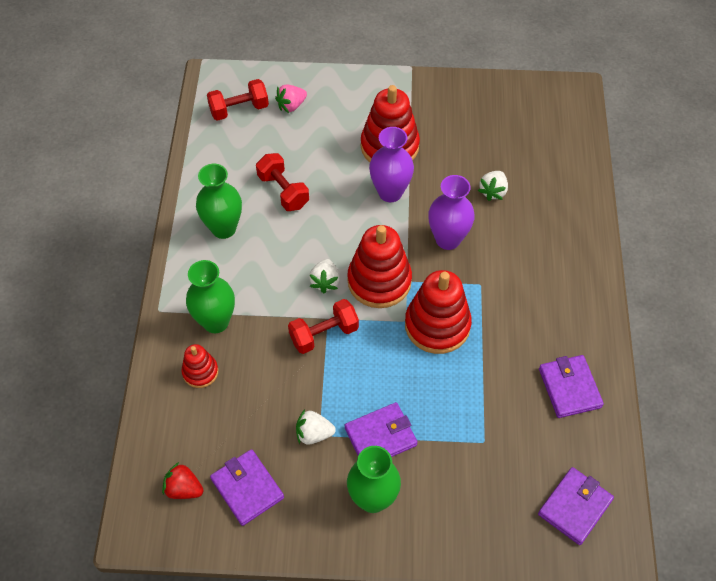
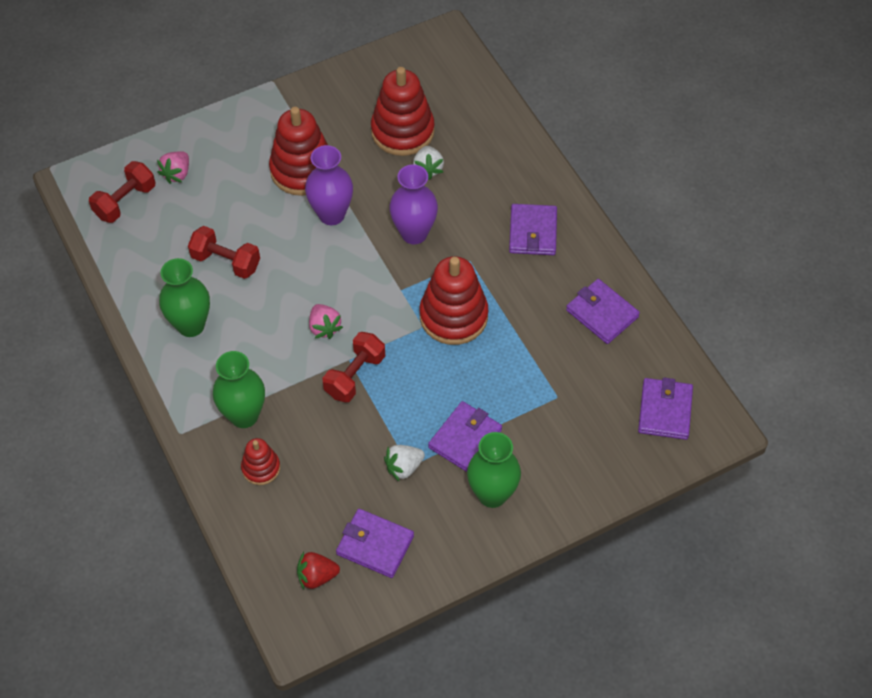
camera: 30 degrees left, 0 degrees up
(325, 282) = (324, 327): white strawberry -> pink strawberry
(379, 281) = (375, 302): red stacking toy -> red stacking toy (402, 131)
(550, 286) = (533, 232): none -> purple wallet

